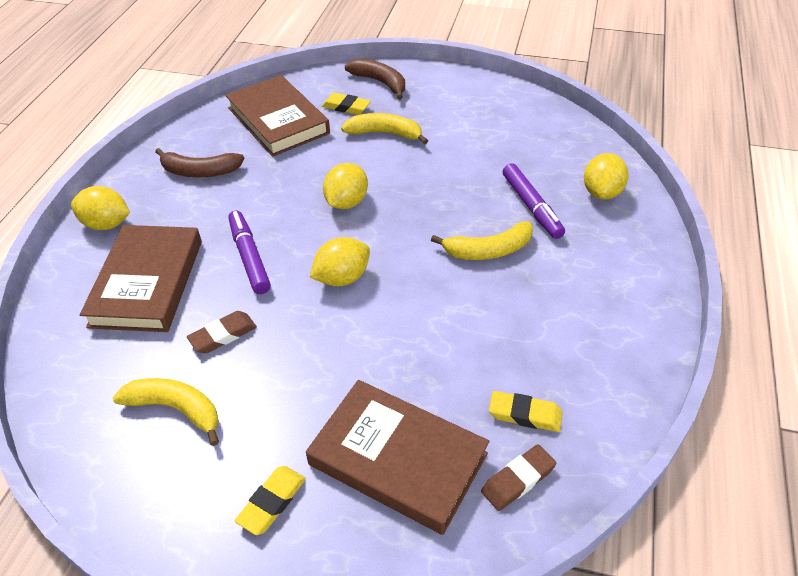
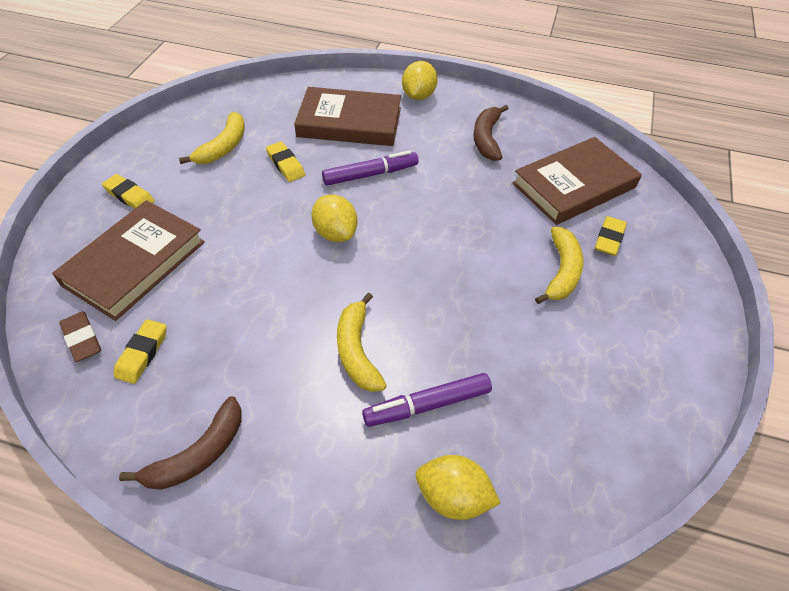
camera: 90 degrees right, 5 degrees up
(223, 335) = (285, 164): brown eraser -> yellow eraser
(346, 202) = (440, 237): yellow lemon -> none
(380, 82) = (669, 271): brown banana -> brown banana (198, 454)

